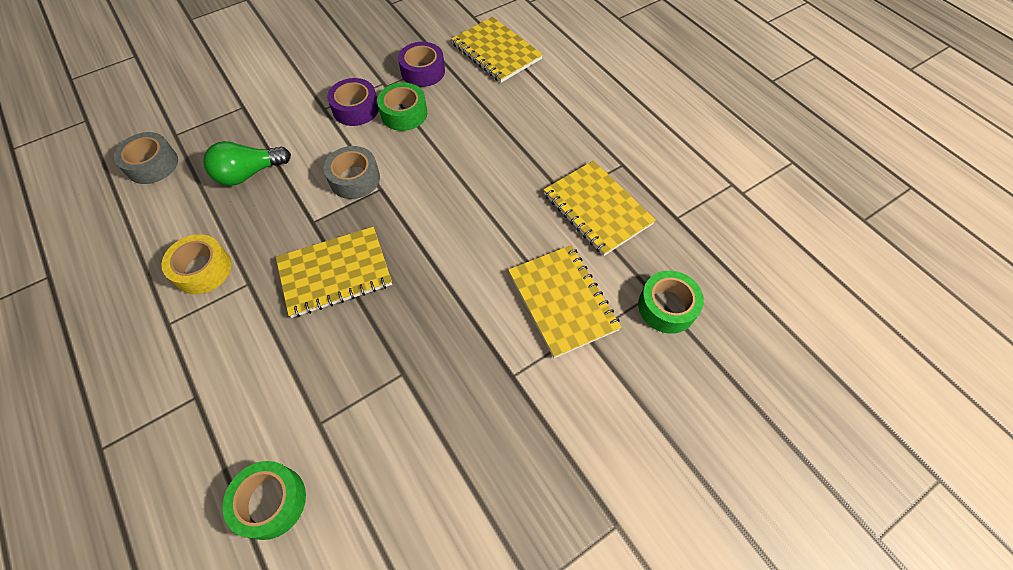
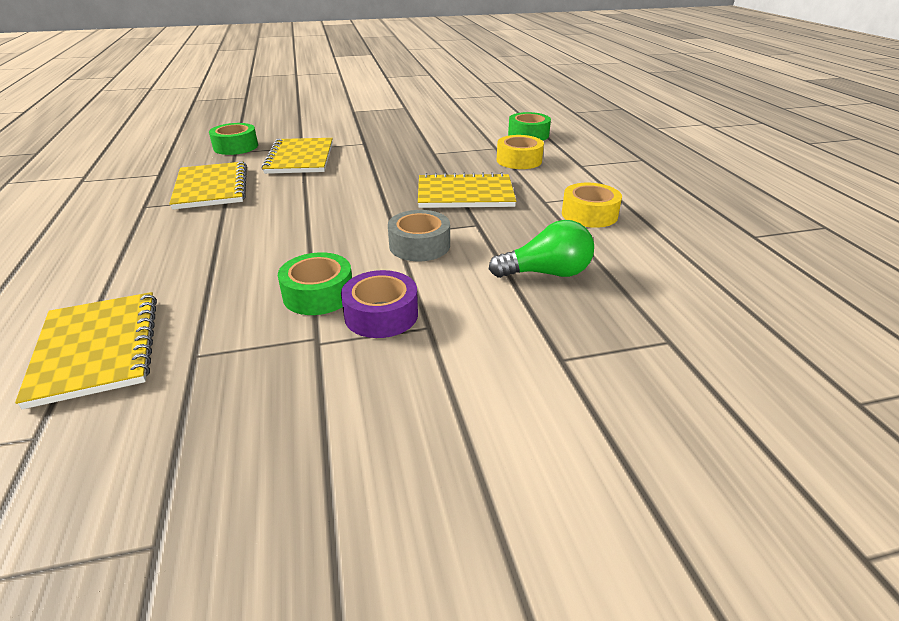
camera: 160 degrees left, 25 degrees down
(152, 164) = (687, 308): grey tape -> none
(281, 386) = (519, 160): none -> yellow tape
(423, 71) = (242, 345): purple tape -> none

